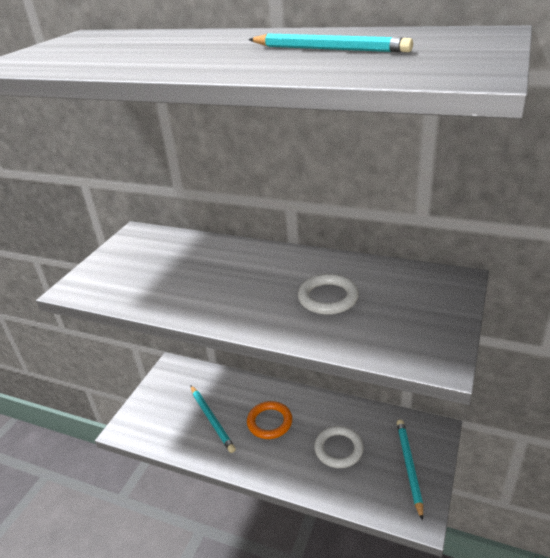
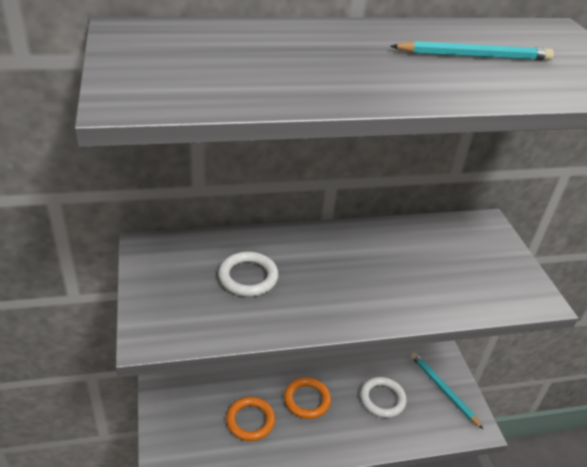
camera: 40 degrees left, 5 degrees up
(212, 419) = (250, 420): turquoise pencil -> orange ring
(328, 297) = (413, 268): white ring -> white ring (248, 277)

